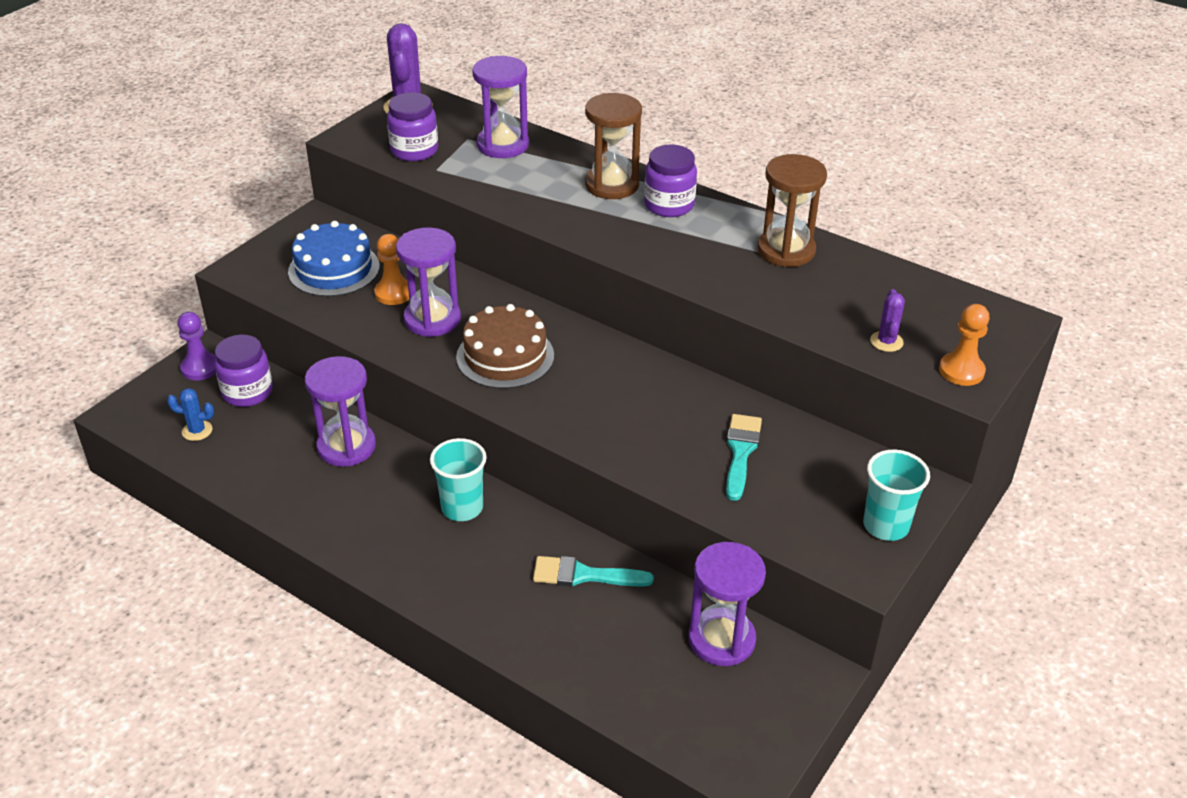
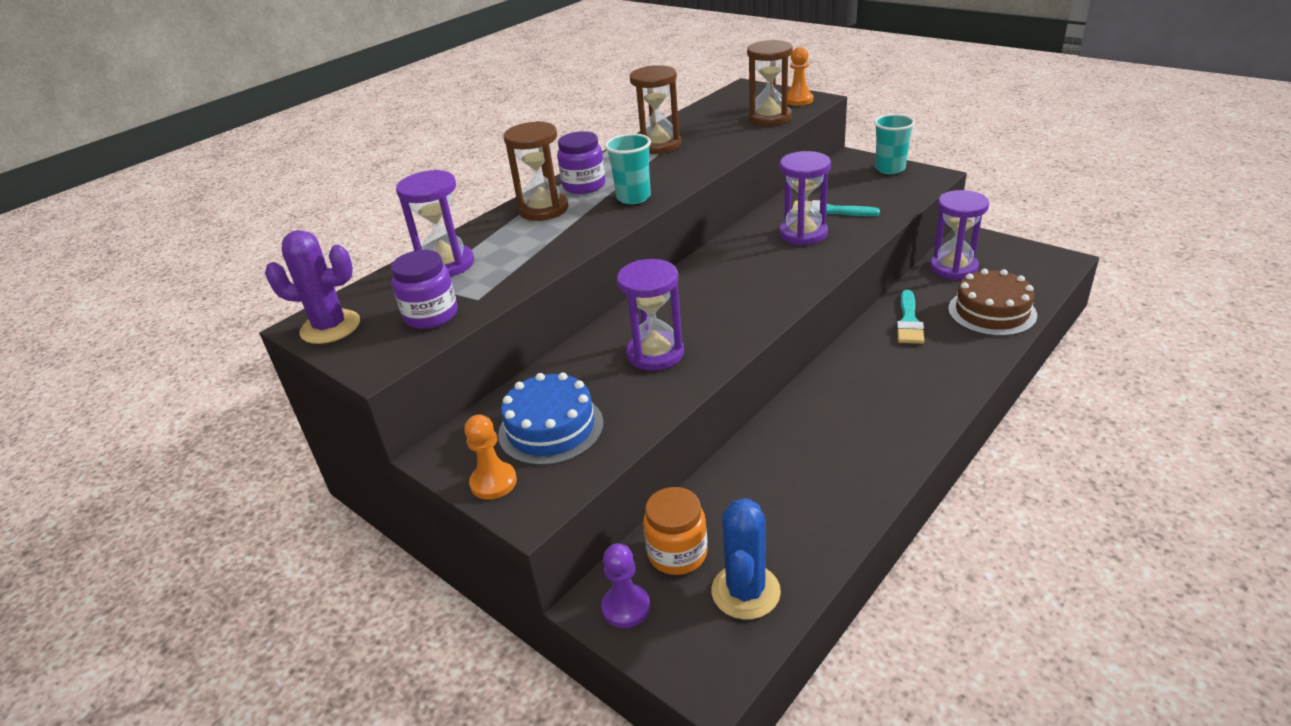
camera: 80 degrees left, 5 degrees down
(197, 431) = (745, 591): blue cactus -> blue cactus, size x1.88
(247, 392) = (677, 553): purple jar -> orange jar
(346, 447) = (769, 463): purple hourglass -> purple hourglass (803, 233)
(394, 293) = (606, 381): orange pawn -> orange pawn (493, 482)
(462, 508) = (845, 384): turquoise cup -> turquoise cup (633, 197)
(505, 356) = (715, 310): brown cake -> brown cake (992, 312)
(886, 341) = (769, 118): purple cactus -> brown hourglass

